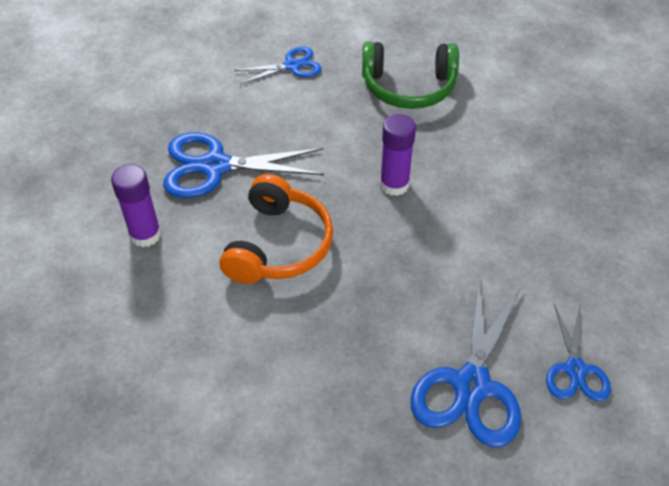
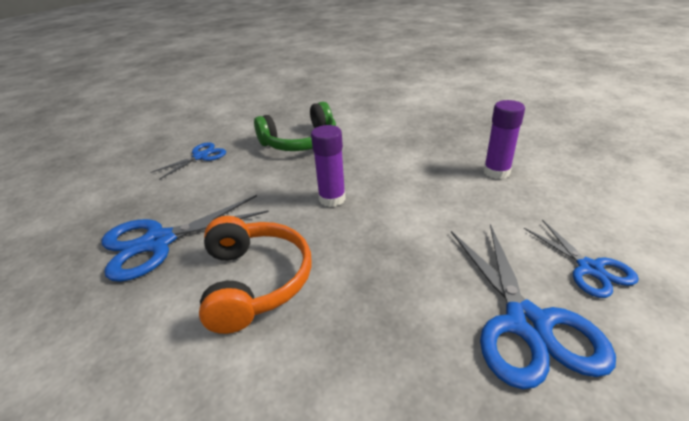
camera: 25 degrees left, 15 degrees down
(145, 235) = (96, 331): purple glue stick -> purple glue stick (496, 172)

